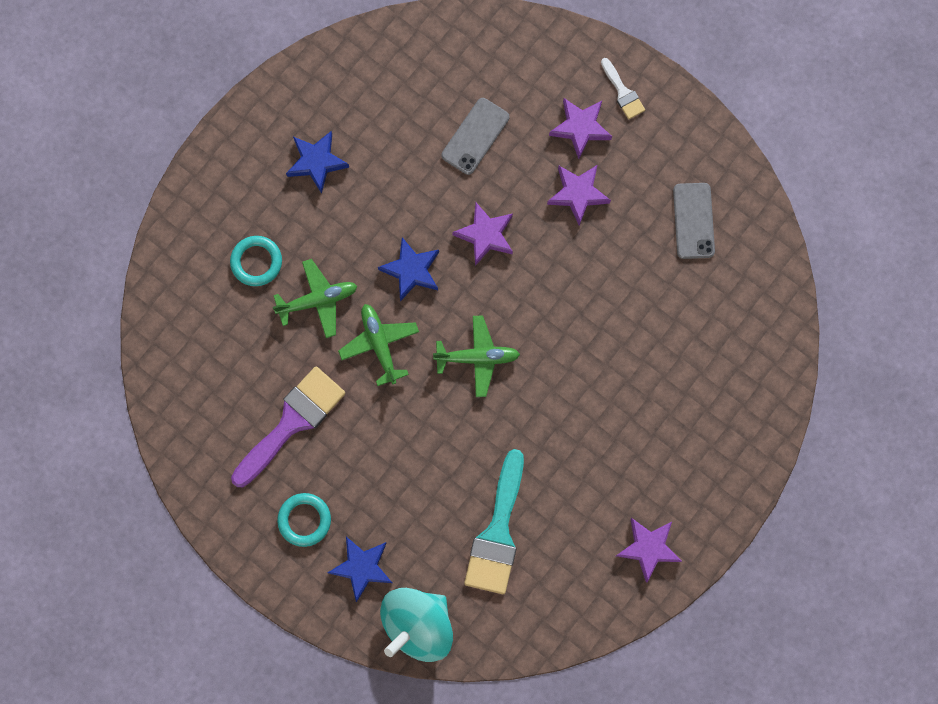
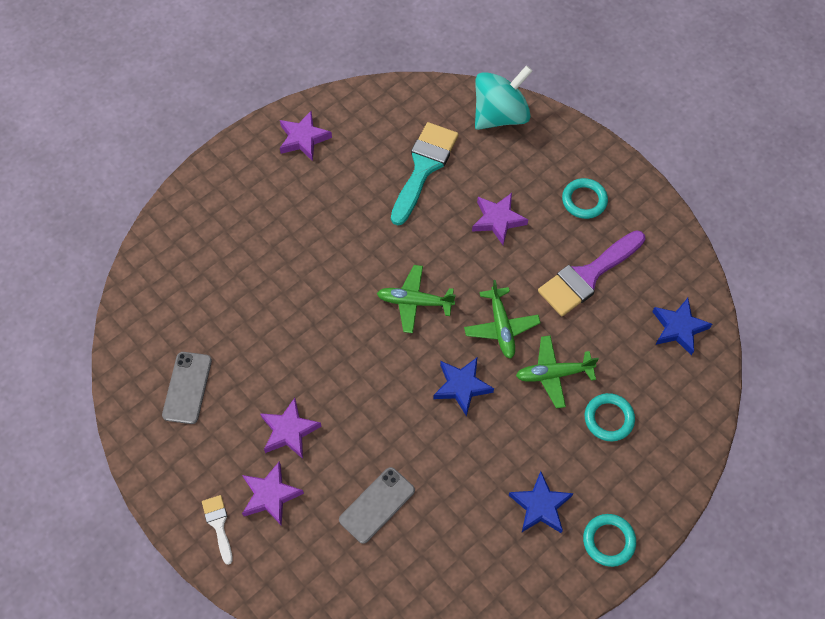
camera: 170 degrees left, 15 degrees down
(247, 140) = (608, 541): none -> turquoise ring
(362, 567) = (540, 160): blue star -> blue star (678, 328)
(485, 235) = (386, 407): purple star -> purple star (498, 220)

